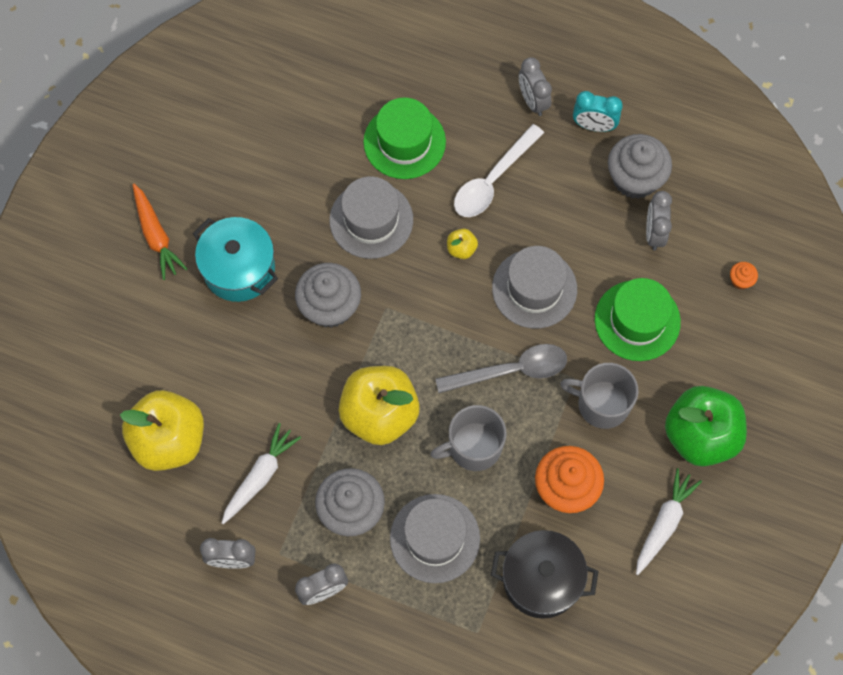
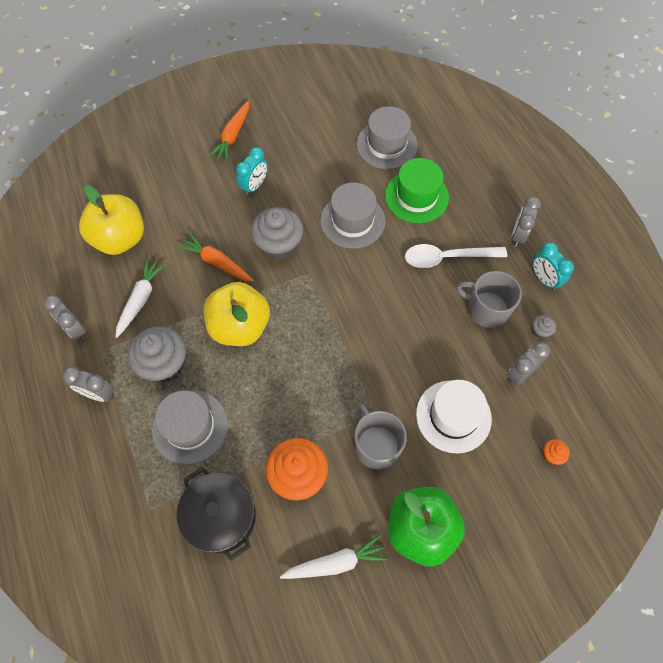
camera: 45 degrees right, 5 degrees down
(239, 269) = (254, 186): turquoise pot -> turquoise clock
(260, 476) = (140, 299): white carrot -> white carrot turned 60 degrees counterclockwise
(290, 376) = (217, 262): none -> orange carrot
(461, 249) = (387, 279): yellow apple -> none
(473, 447) = (271, 396): grey mug -> grey mug (486, 309)
(511, 371) = (341, 373): grey spoon -> none
(534, 288) = (407, 339): grey hat -> grey hat (386, 145)
(635, 179) = (540, 331): grey cupcake -> grey cupcake, size x0.43
(637, 320) = (453, 416): green hat -> white hat

